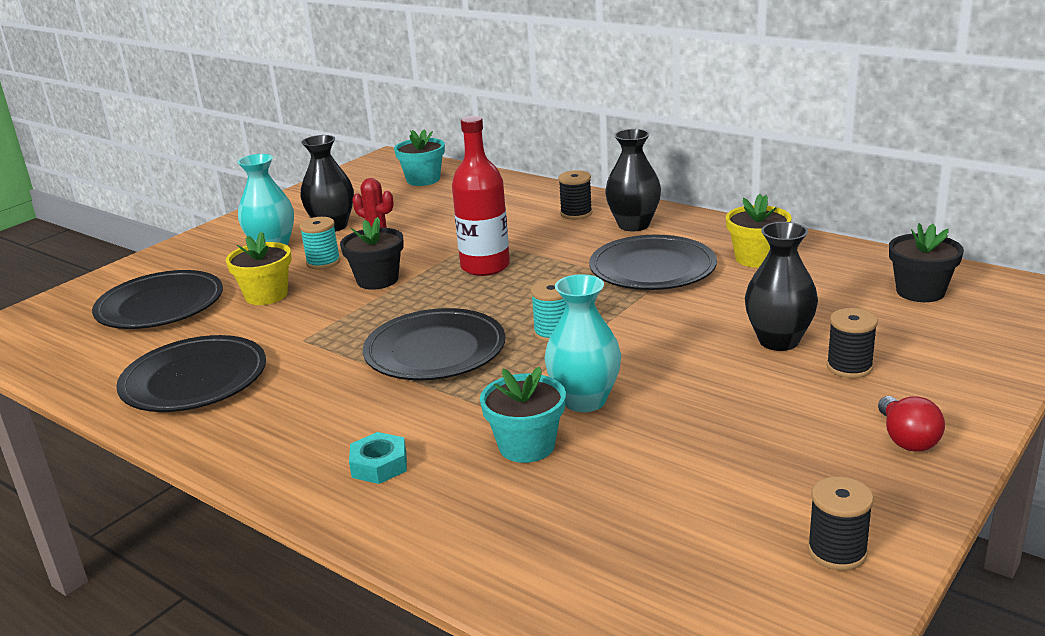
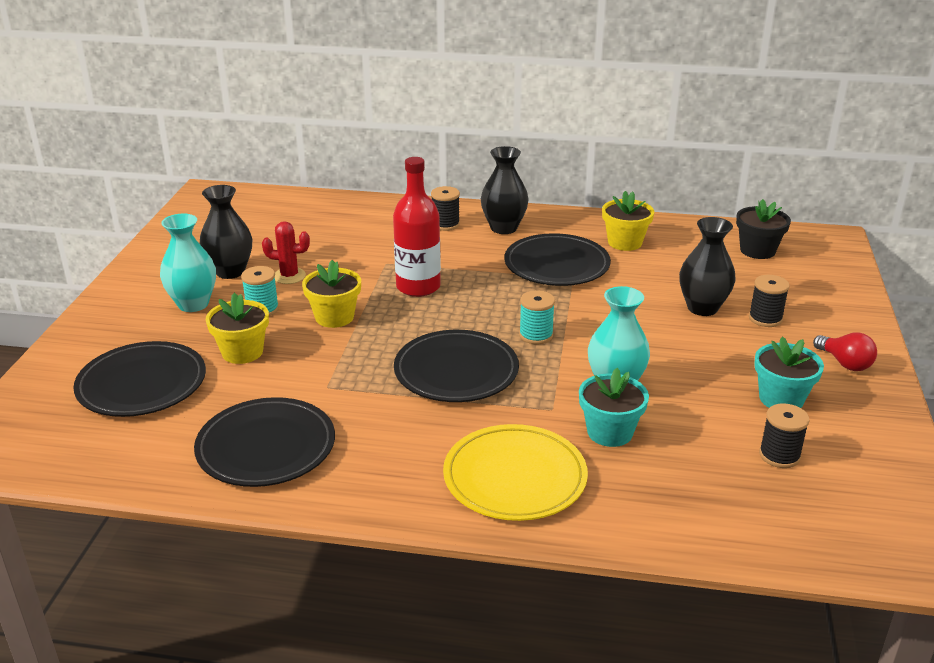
camera: 30 degrees left, 5 degrees up
(377, 280) = (334, 317): black flower pot -> yellow flower pot
(379, 465) = (515, 477): turquoise nut -> yellow plate
(423, 180) = (269, 210): turquoise flower pot -> turquoise flower pot (781, 399)
(837, 551) = (874, 451): black spool -> black spool (779, 455)

